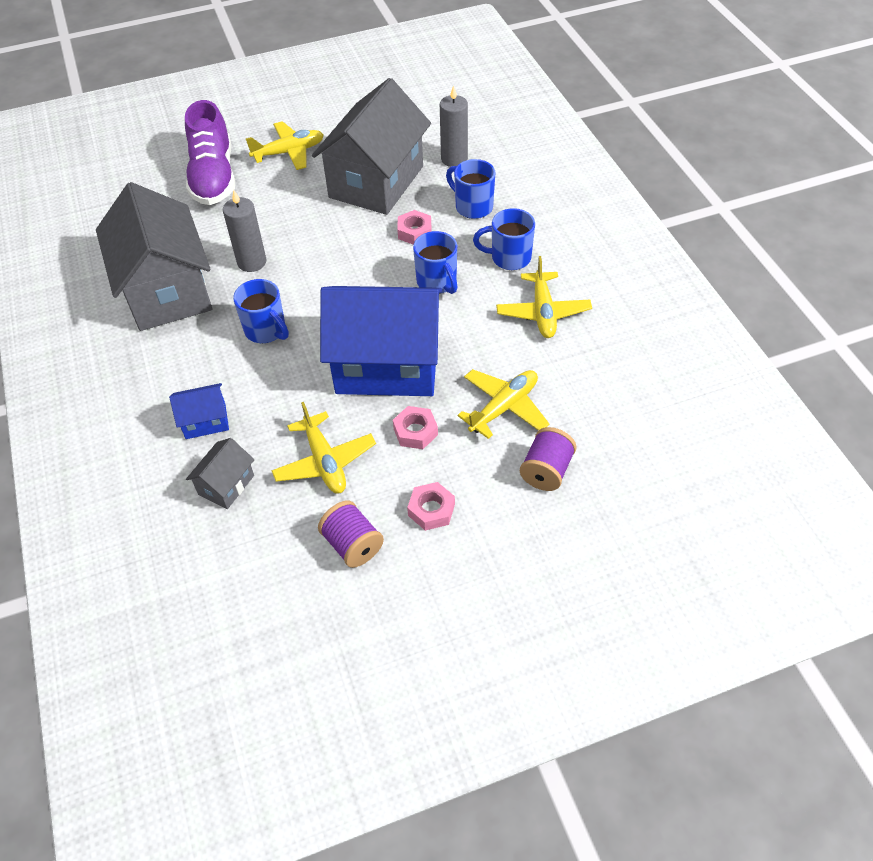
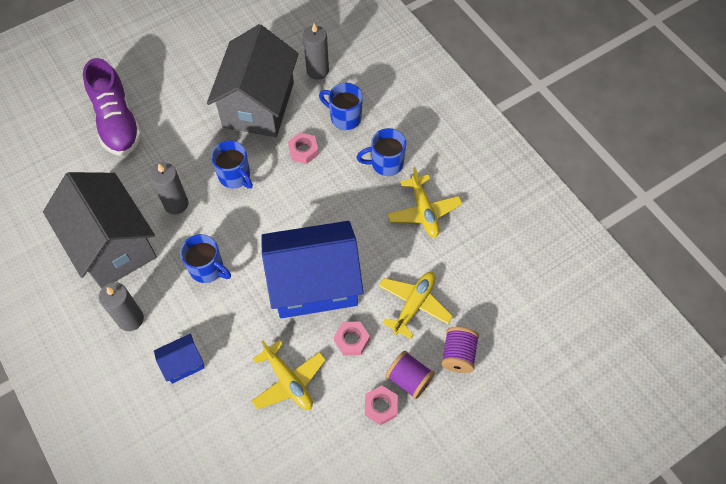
camera: 15 degrees left, 10 degrees up
(161, 366) = (130, 319): none -> grey candle
(226, 485) = (217, 418): grey house -> none
(289, 152) = (175, 85): yellow plane -> none
(352, 545) = (329, 449): purple spool -> purple spool (409, 379)
(437, 282) = (334, 197): blue mug -> blue mug (235, 176)

